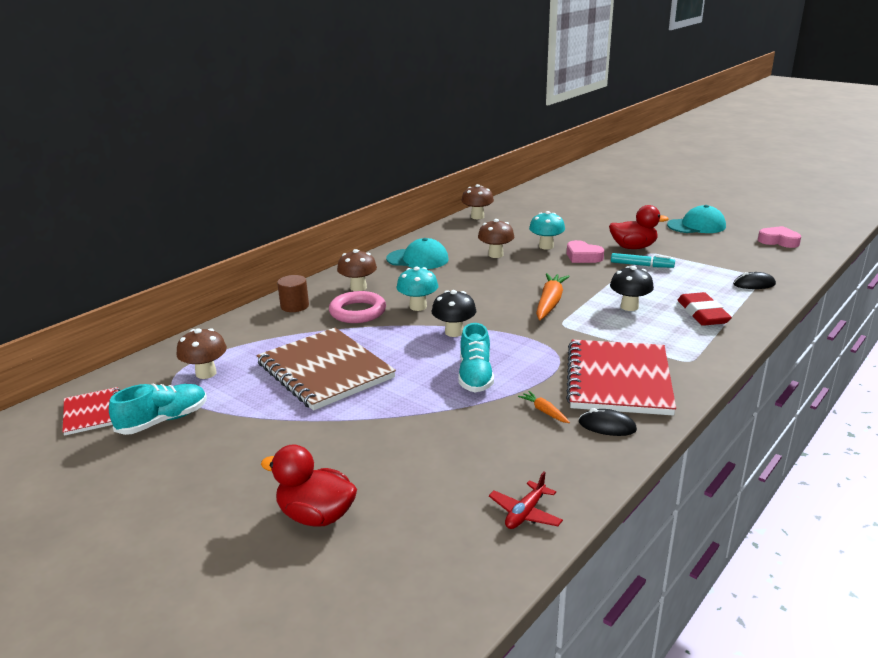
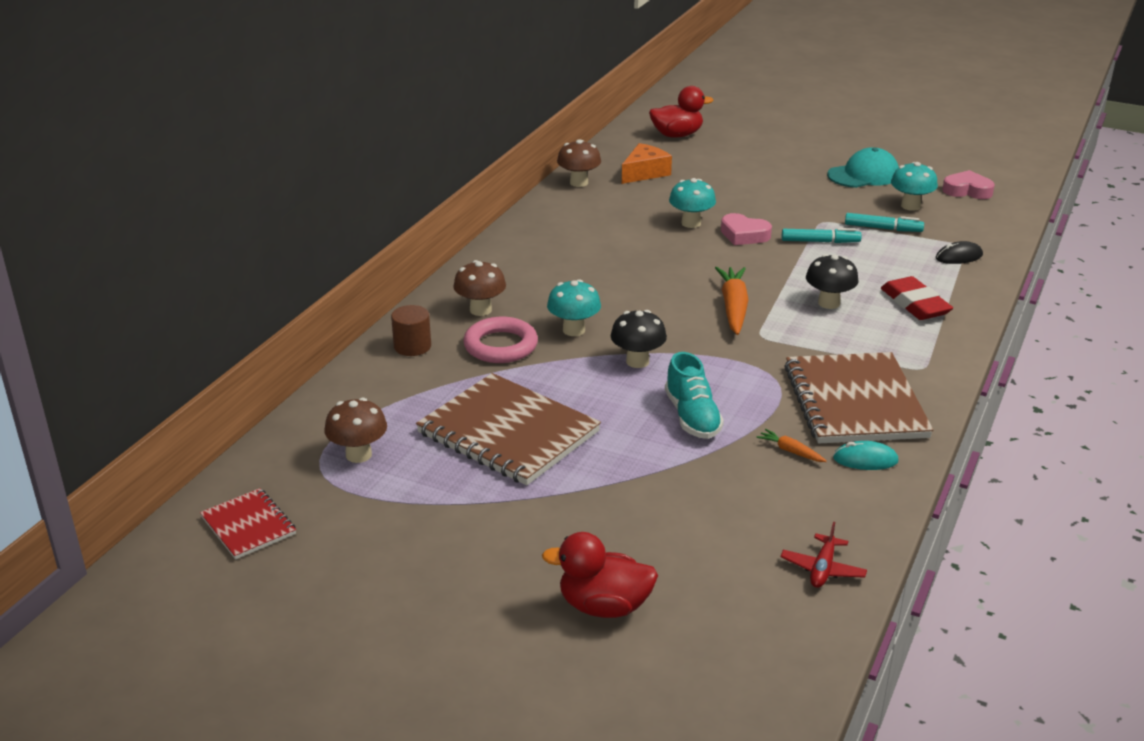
camera: 15 degrees left, 5 degrees up
(163, 420) = (348, 523): turquoise shoe -> none
(417, 259) = (535, 258): turquoise cap -> none
(495, 255) = (633, 242): brown mushroom -> none
(528, 214) = (644, 173): none -> orange cheese
(607, 426) = (865, 460): black mouse -> turquoise mouse
(618, 380) = (854, 402): red notebook -> brown notebook
(633, 247) = (799, 215): red duck -> red duck (677, 135)
(697, 261) = (883, 228): none -> turquoise marker
(726, 248) = (910, 206): none -> turquoise mushroom

